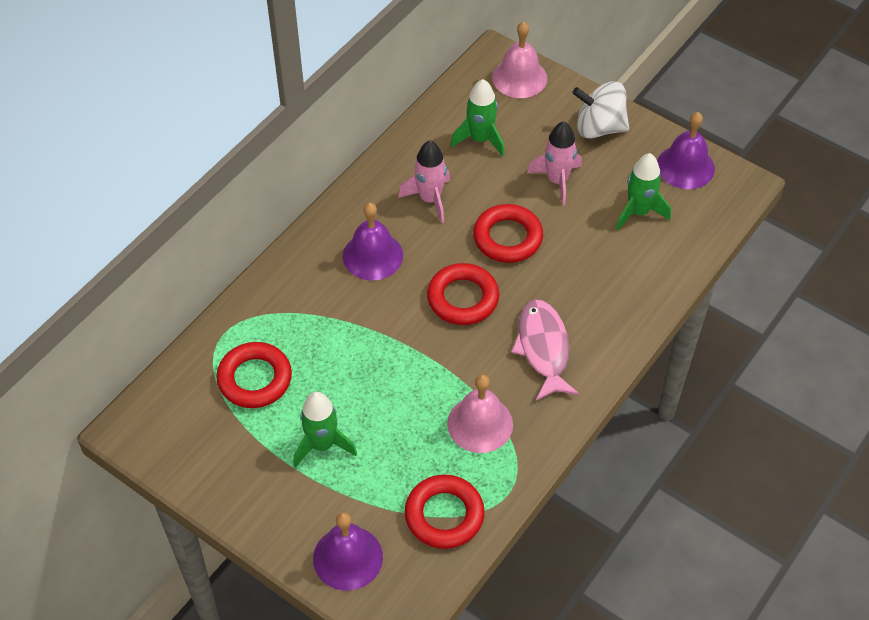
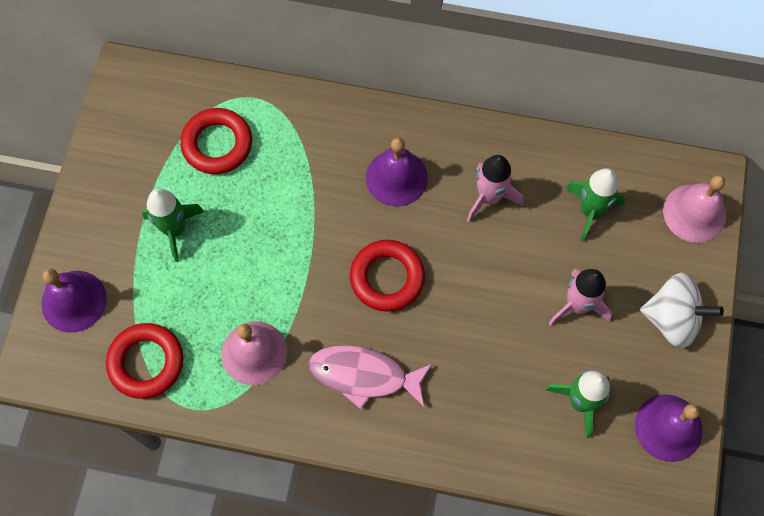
camera: 65 degrees right, 15 degrees up
(507, 238) = (480, 288): red ring -> none
(543, 348) = (364, 375): pink fish -> pink fish turned 135 degrees counterclockwise
(599, 127) = (672, 319): white spinning top -> white spinning top turned 120 degrees clockwise

